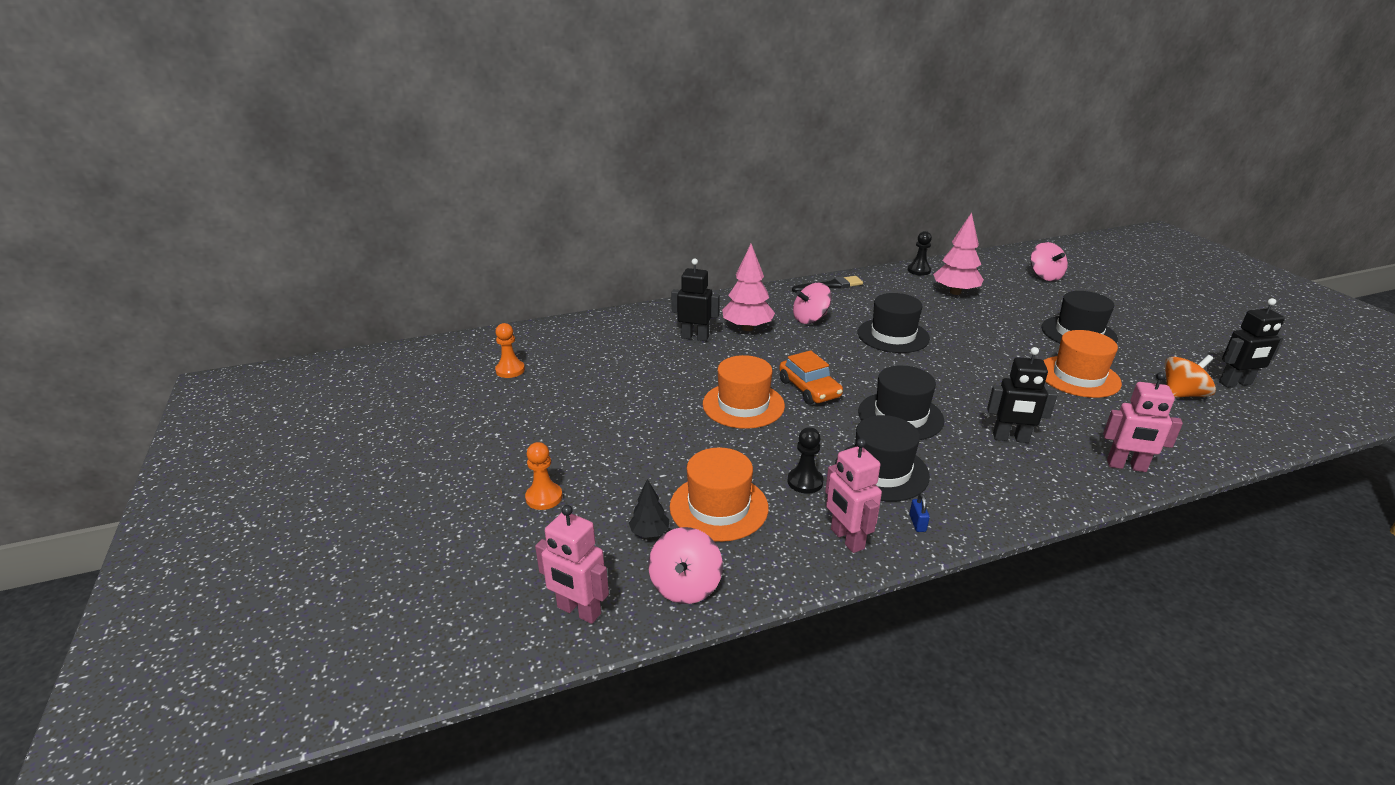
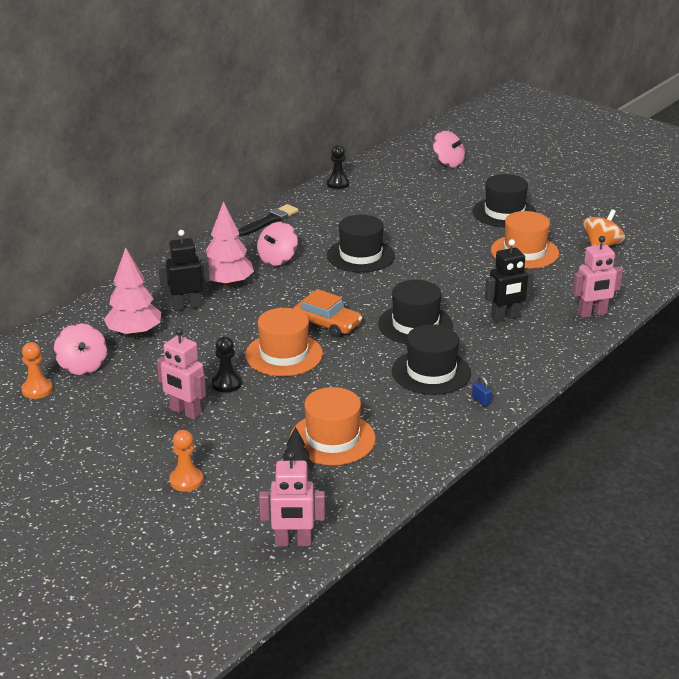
camera: 30 degrees left, 0 degrees up
(685, 586) = (354, 498): pink spinning top -> pink spinning top (82, 366)
(805, 482) = (381, 398): black pawn -> black pawn (226, 384)
(846, 539) = (441, 428): pink robot -> pink robot (185, 412)
(955, 292) = (384, 199): pink tree -> pink tree (134, 333)
(1235, 383) = (632, 226): black robot -> none

